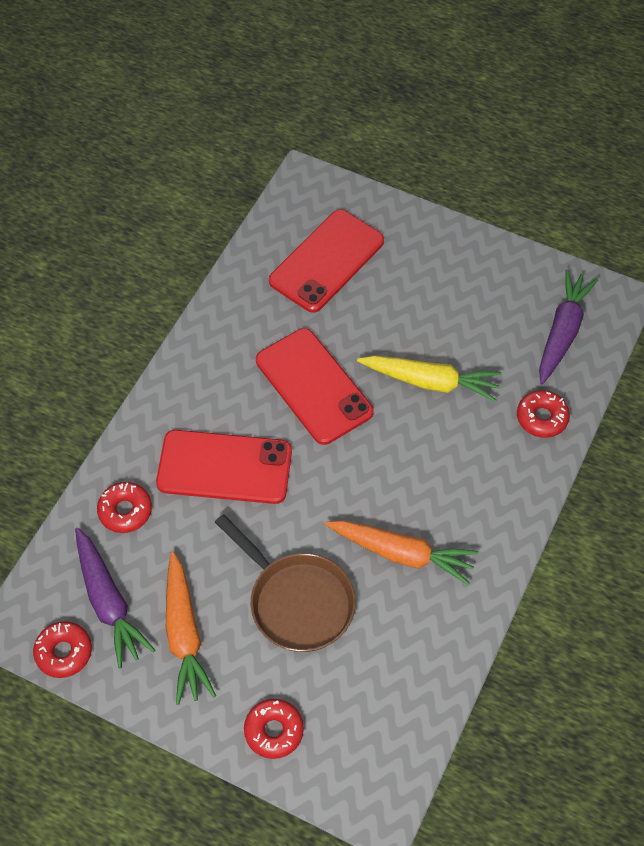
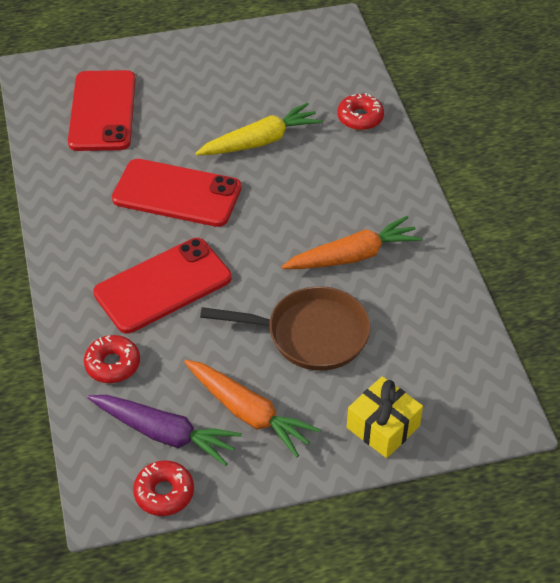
camera: 40 degrees left, 10 degrees down
(274, 731) = (383, 427): red donut -> yellow gift
(562, 331) = (319, 60): purple carrot -> none

